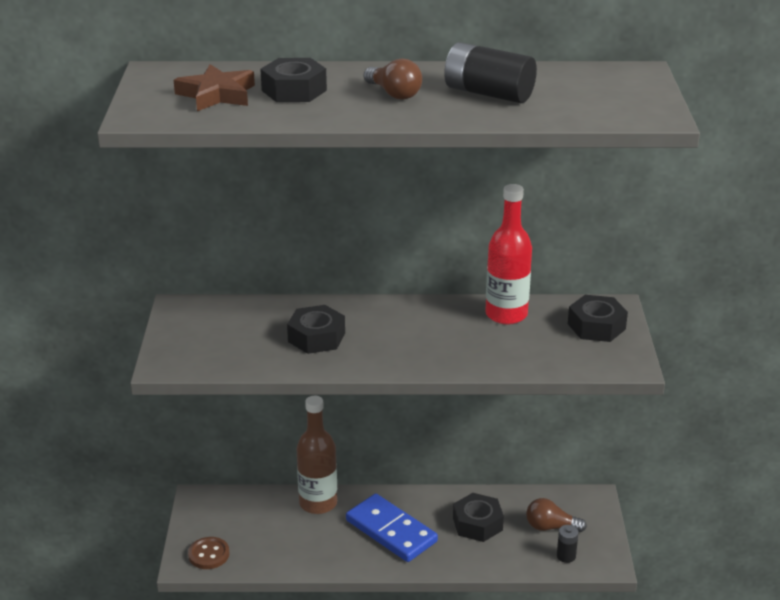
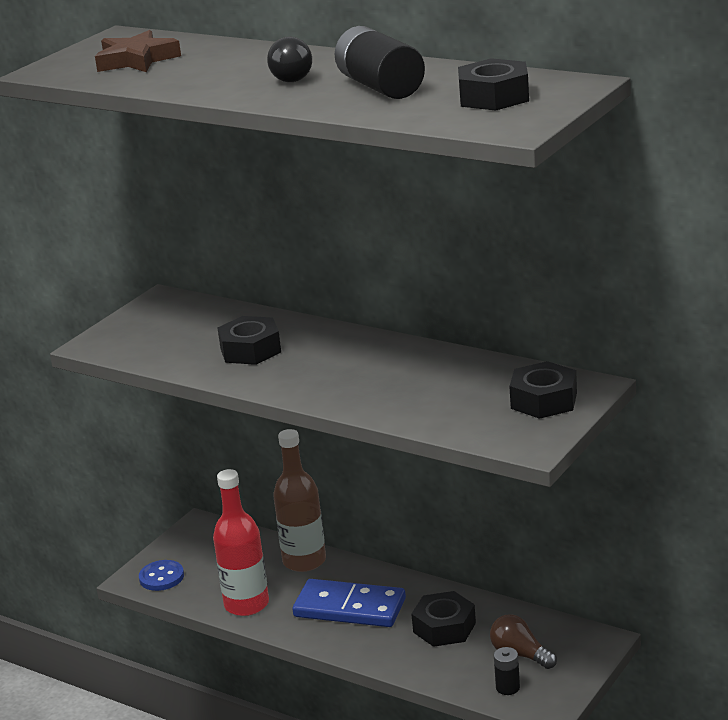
camera: 35 degrees right, 5 degrees down
(209, 554) = (161, 577): brown button -> blue button
(294, 90) = (207, 64): black nut -> black nut (494, 97)
(391, 531) = (350, 608): blue domino -> blue domino turned 60 degrees counterclockwise
(394, 94) = (290, 77): brown light bulb -> black light bulb
(506, 314) = (461, 369): red bottle -> red bottle (246, 604)

